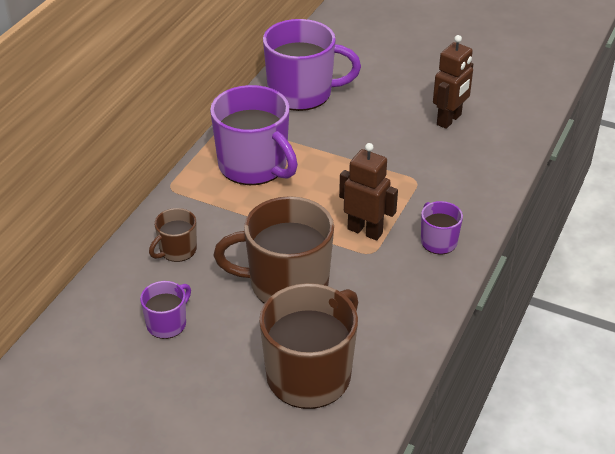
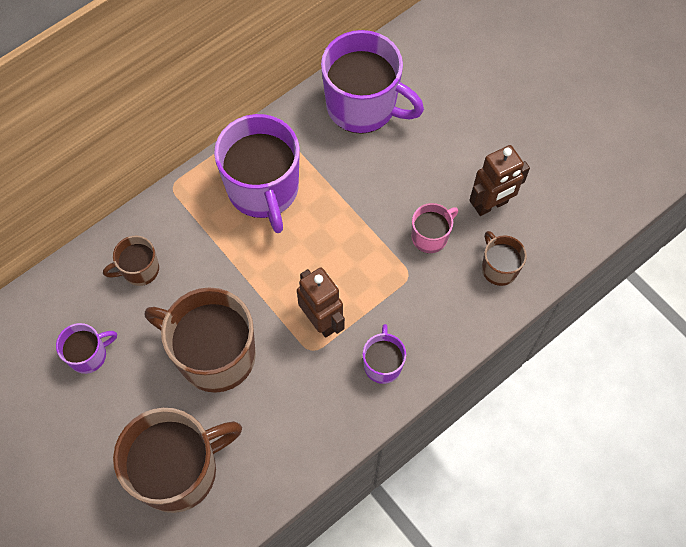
camera: 25 degrees right, 25 degrees up
(416, 152) = (430, 236): none -> pink mug
(485, 154) = (499, 268): none -> brown mug

